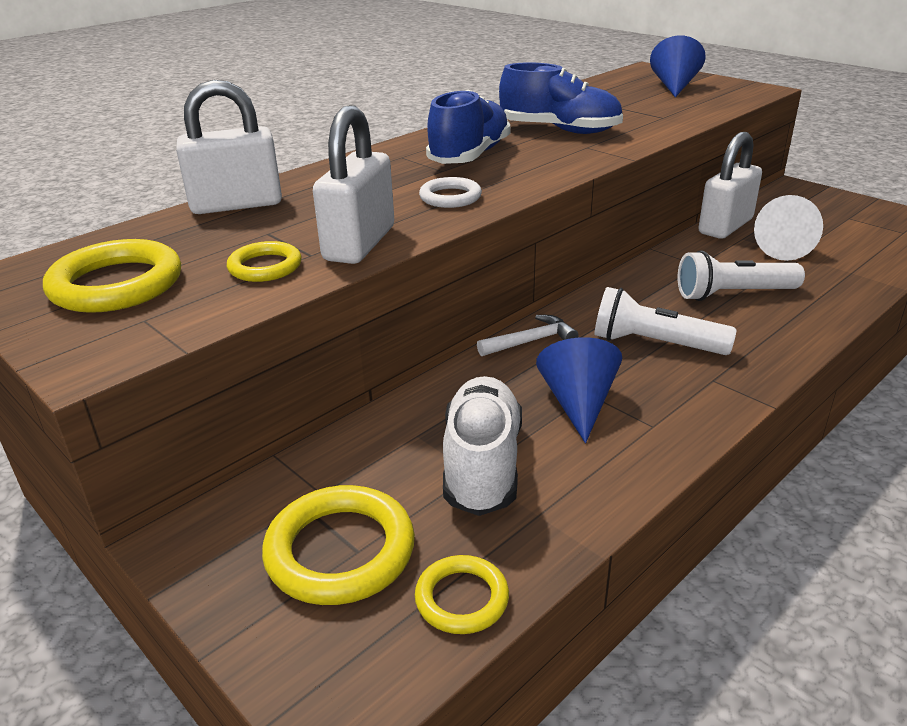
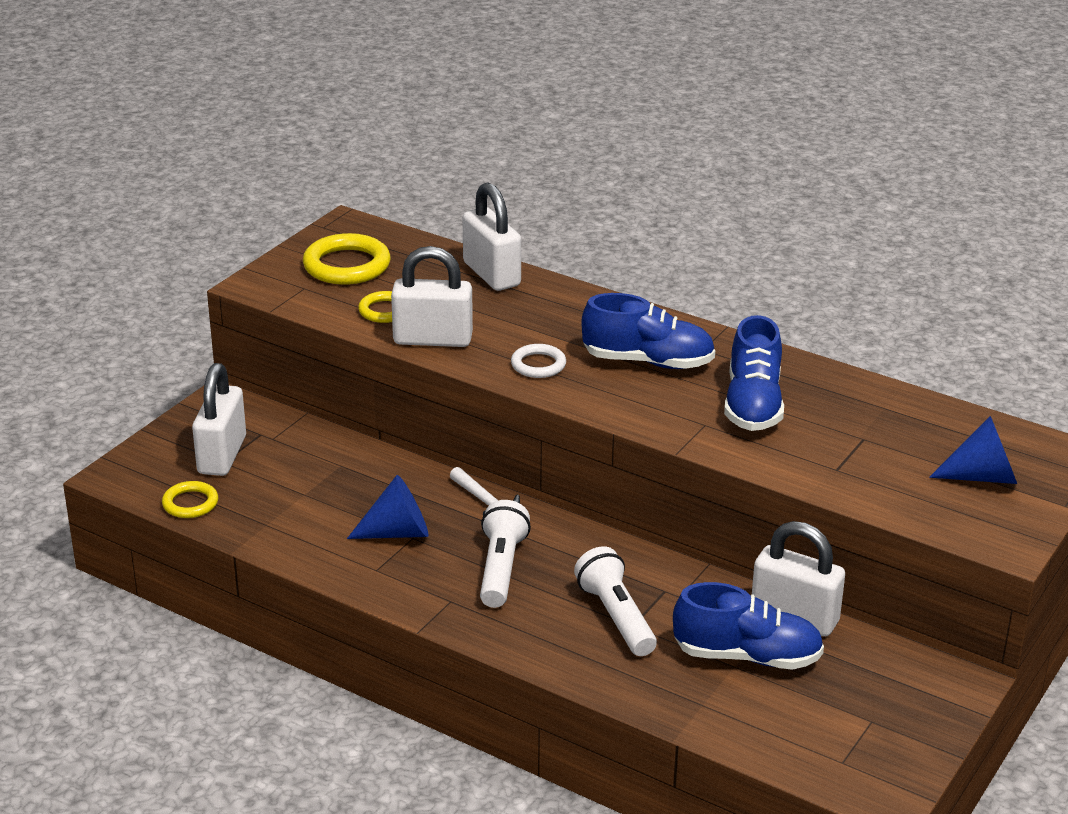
camera: 75 degrees right, 0 degrees up
(340, 551) = (222, 455): yellow ring -> white padlock
(482, 464) = (313, 496): white shoe -> none
(781, 248) = (747, 656): white cone -> blue shoe

